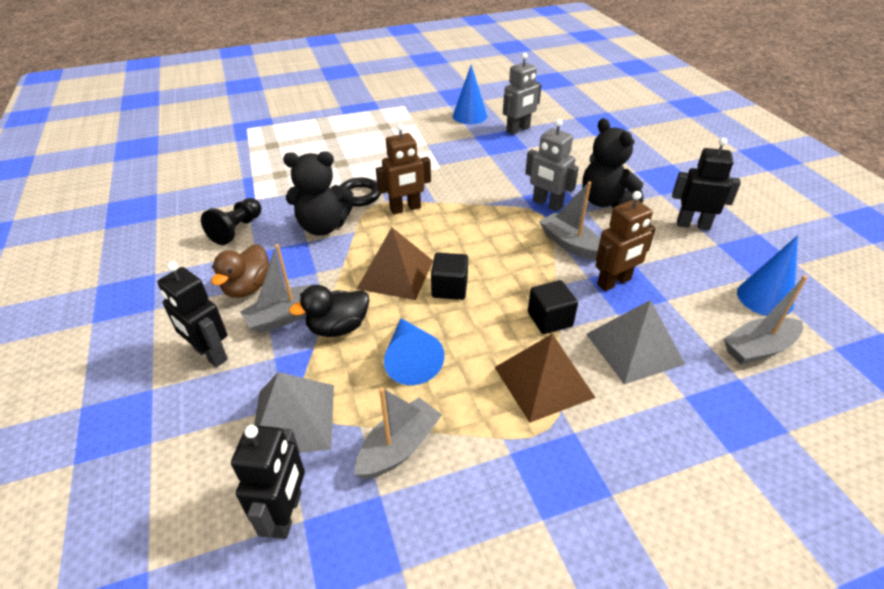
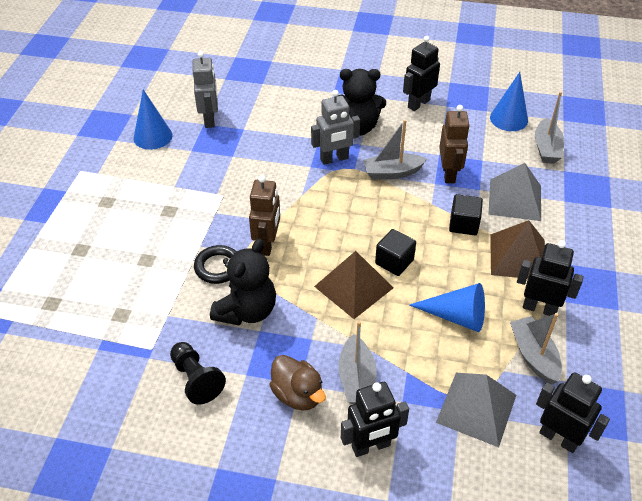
camera: 60 degrees left, 5 degrees up
(338, 327) = (394, 347): black duck -> none
(477, 429) = (539, 308): none -> black robot

